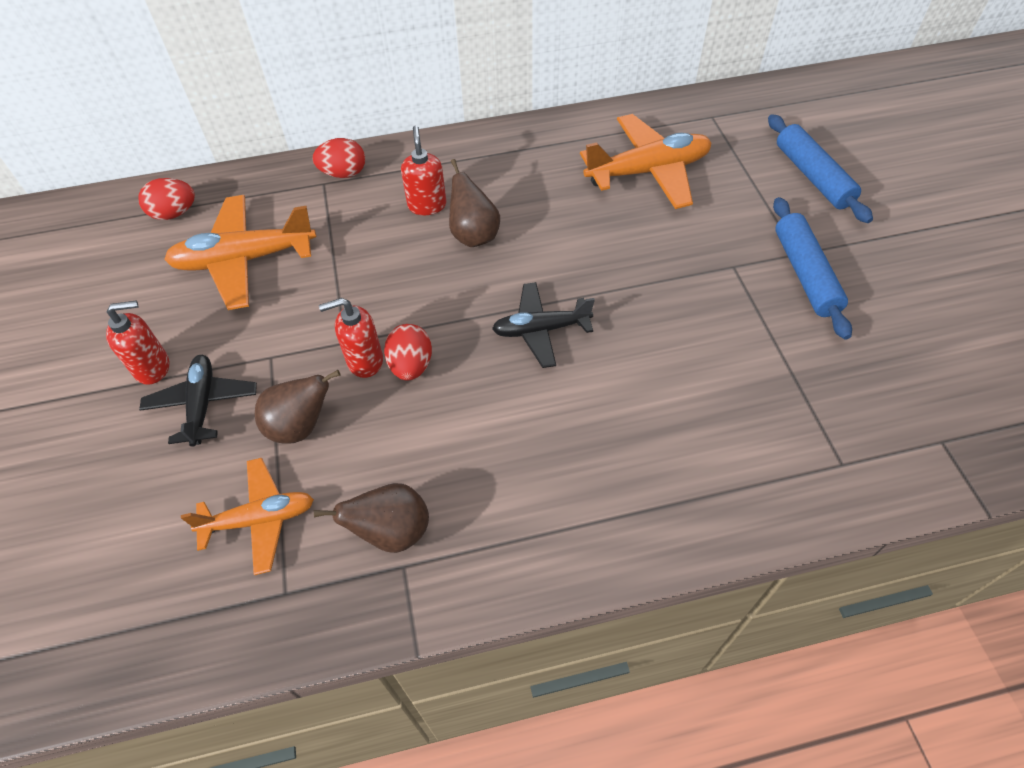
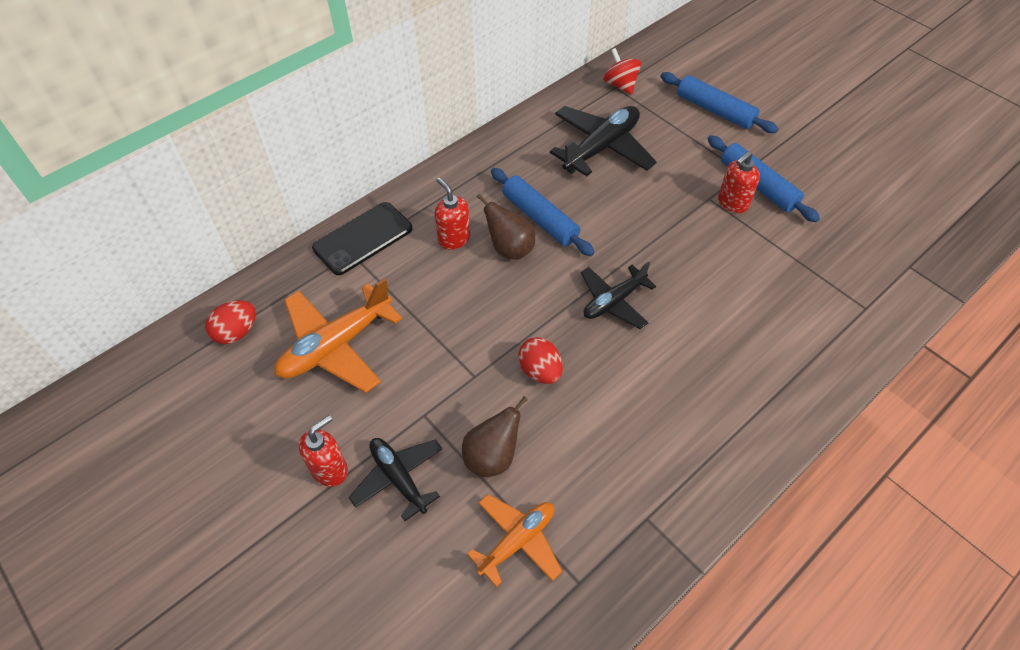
camera: 30 degrees left, 0 degrees up
(343, 173) = (363, 238): red egg -> black phone
(364, 361) = (502, 383): red soap dispenser -> red soap dispenser (732, 203)
(392, 532) = (621, 498): brown pear -> none
(528, 217) = (540, 218): none -> blue rolling pin
(648, 172) = (601, 148): orange plane -> black plane
(719, 116) = (620, 85): none -> red spinning top

